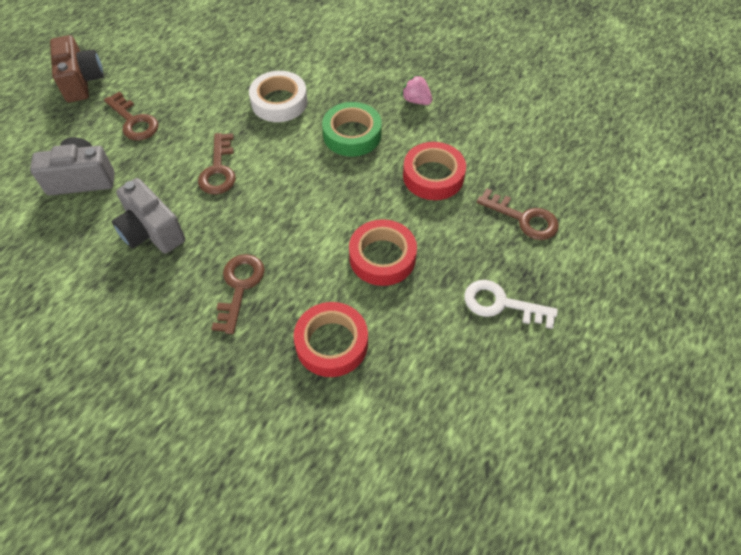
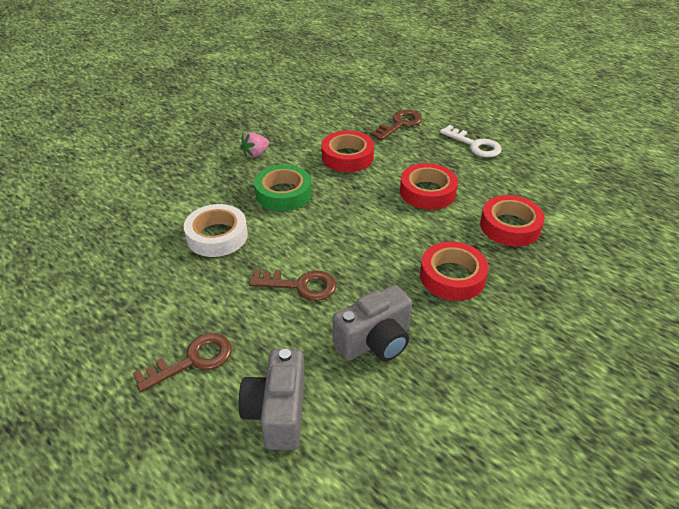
camera: 80 degrees left, 15 degrees down
(82, 81) = (81, 423): brown camera -> none
(239, 287) = (452, 276): brown key -> red tape
(501, 304) = (474, 145): white key -> white key turned 75 degrees counterclockwise

